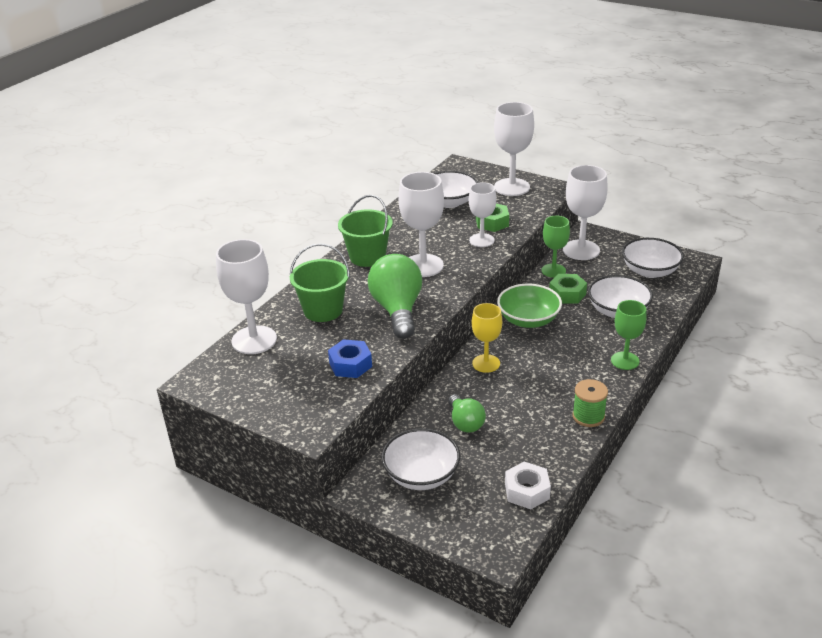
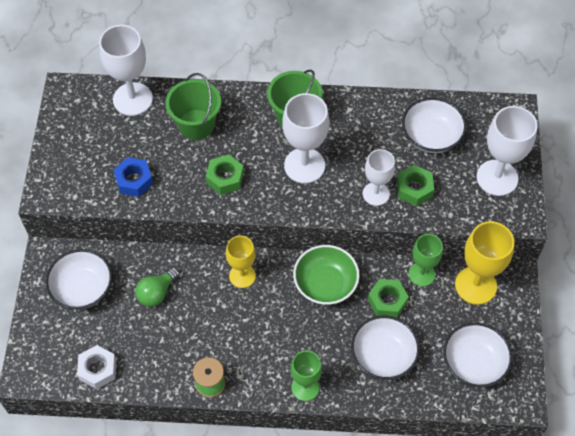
camera: 60 degrees right, 25 degrees up
(397, 310) = (225, 178): green light bulb -> green nut
(581, 250) = (475, 285): white goblet -> yellow goblet

